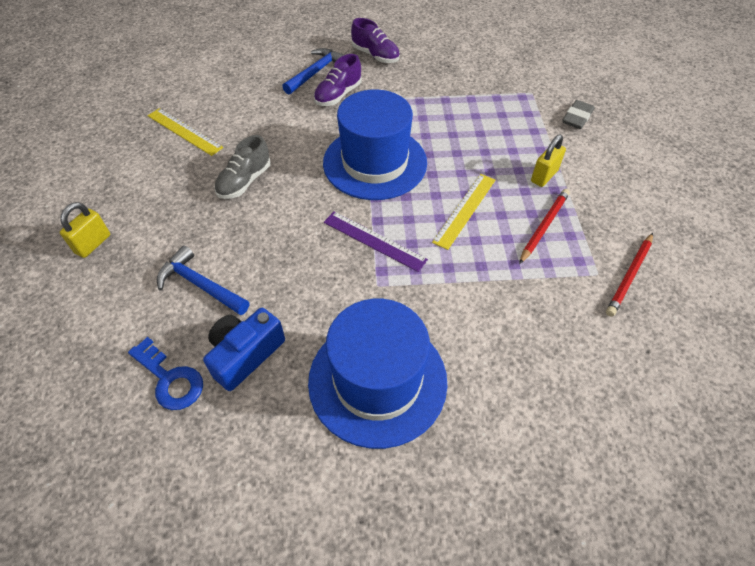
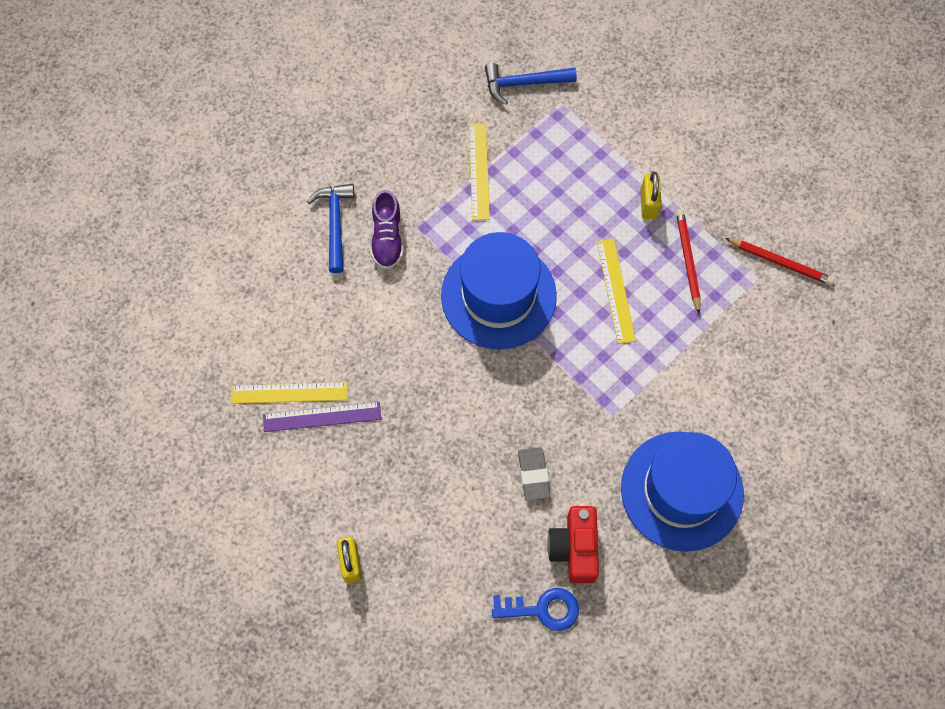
camera: 40 degrees left, 15 degrees up
(200, 285) = (481, 524): blue hammer -> blue hammer (524, 83)
(244, 181) = (408, 403): grey shoe -> none
(245, 354) = (574, 548): blue camera -> red camera
(374, 241) = (573, 377): purple ruler -> purple ruler (322, 417)
(375, 55) = (371, 156): purple shoe -> none
(436, 96) = (479, 171): none -> yellow ruler
(577, 117) = (624, 109): grey eraser -> grey eraser (533, 475)
(629, 276) = (780, 262): red pencil -> red pencil turned 60 degrees counterclockwise

